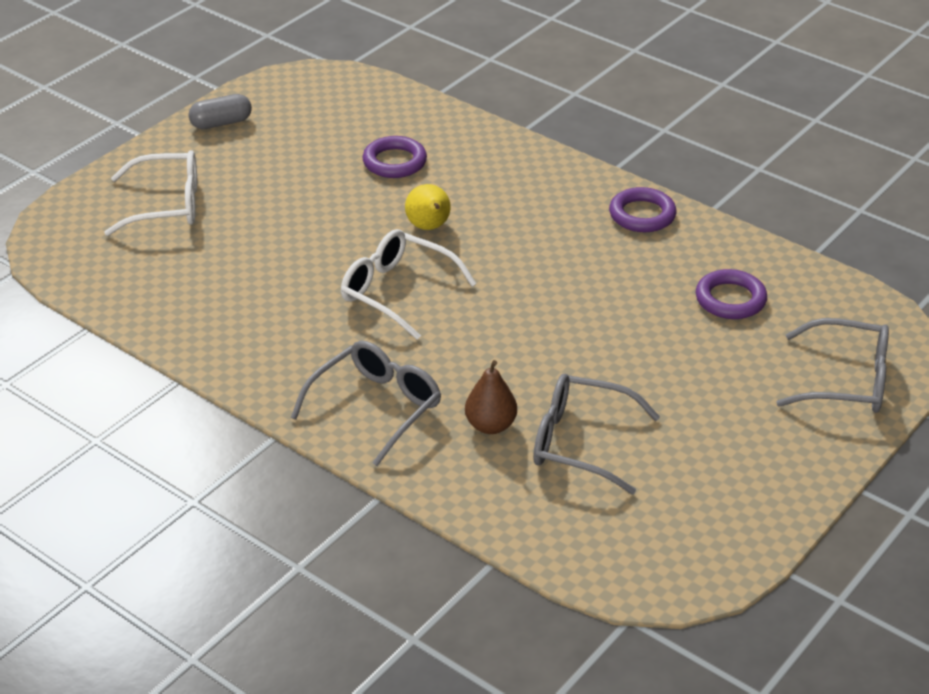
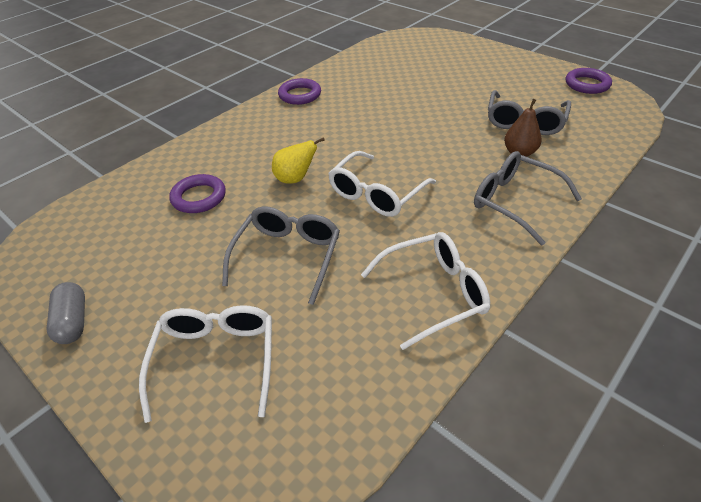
camera: 85 degrees left, 5 degrees up
(228, 332) = (433, 293): none -> white glasses
(730, 299) = (386, 73): purple ring -> purple ring (587, 84)
(846, 381) = (452, 48): grey glasses -> grey glasses (287, 256)

